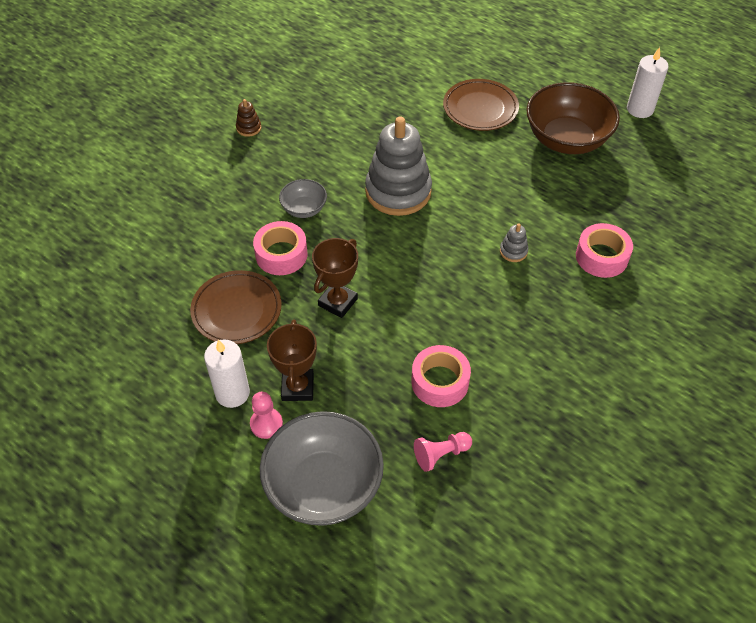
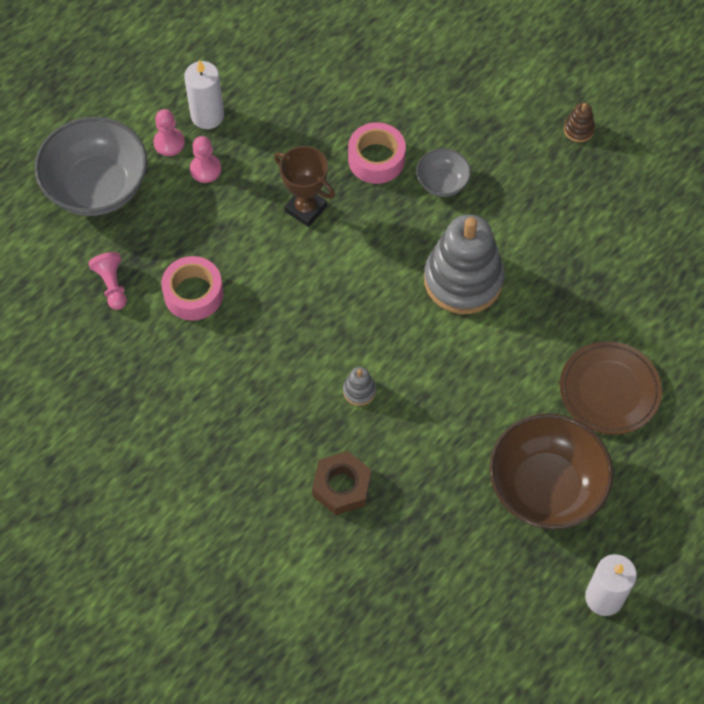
camera: 95 degrees right, 10 degrees up
(237, 310) = (306, 119): brown plate -> none
(297, 387) = (205, 169): brown trophy -> pink pawn
(601, 257) = (342, 486): pink tape -> brown nut

